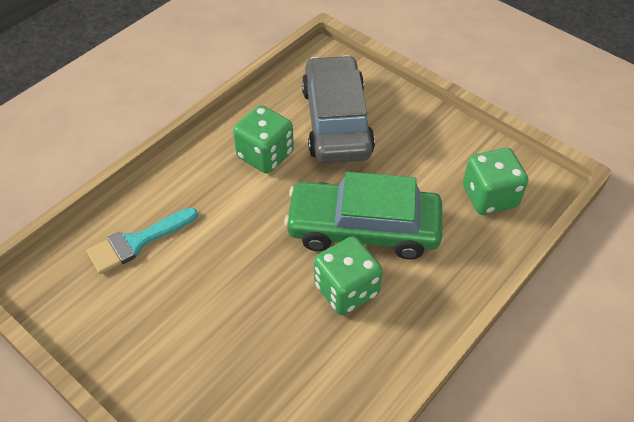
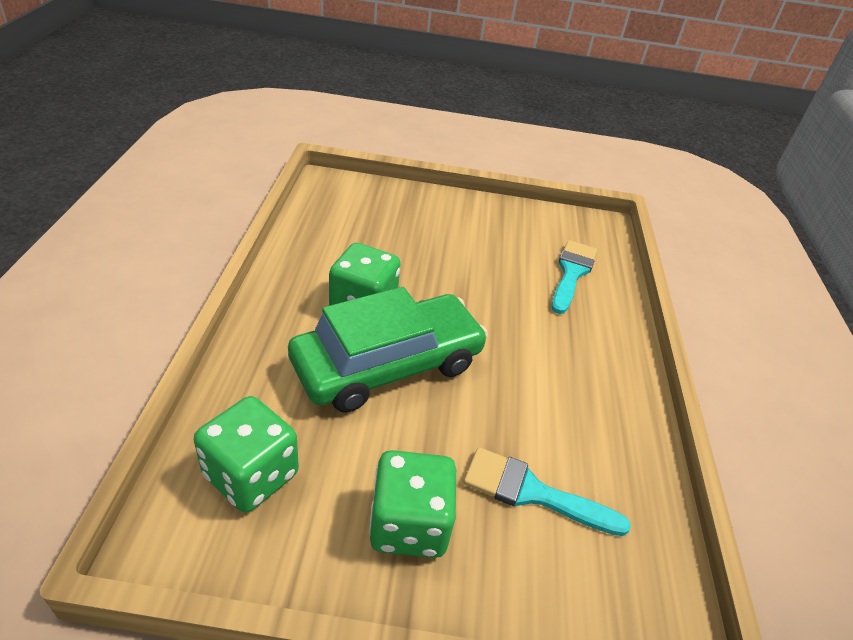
camera: 140 degrees right, 10 degrees down
(265, 155) = (563, 399): green dice -> green dice (409, 524)
(336, 121) = (532, 492): grey car -> turquoise brush

